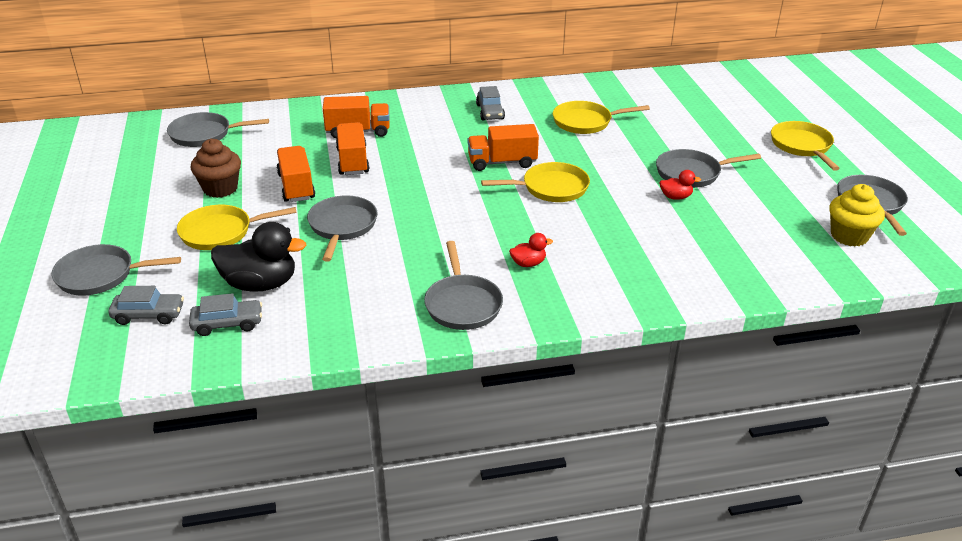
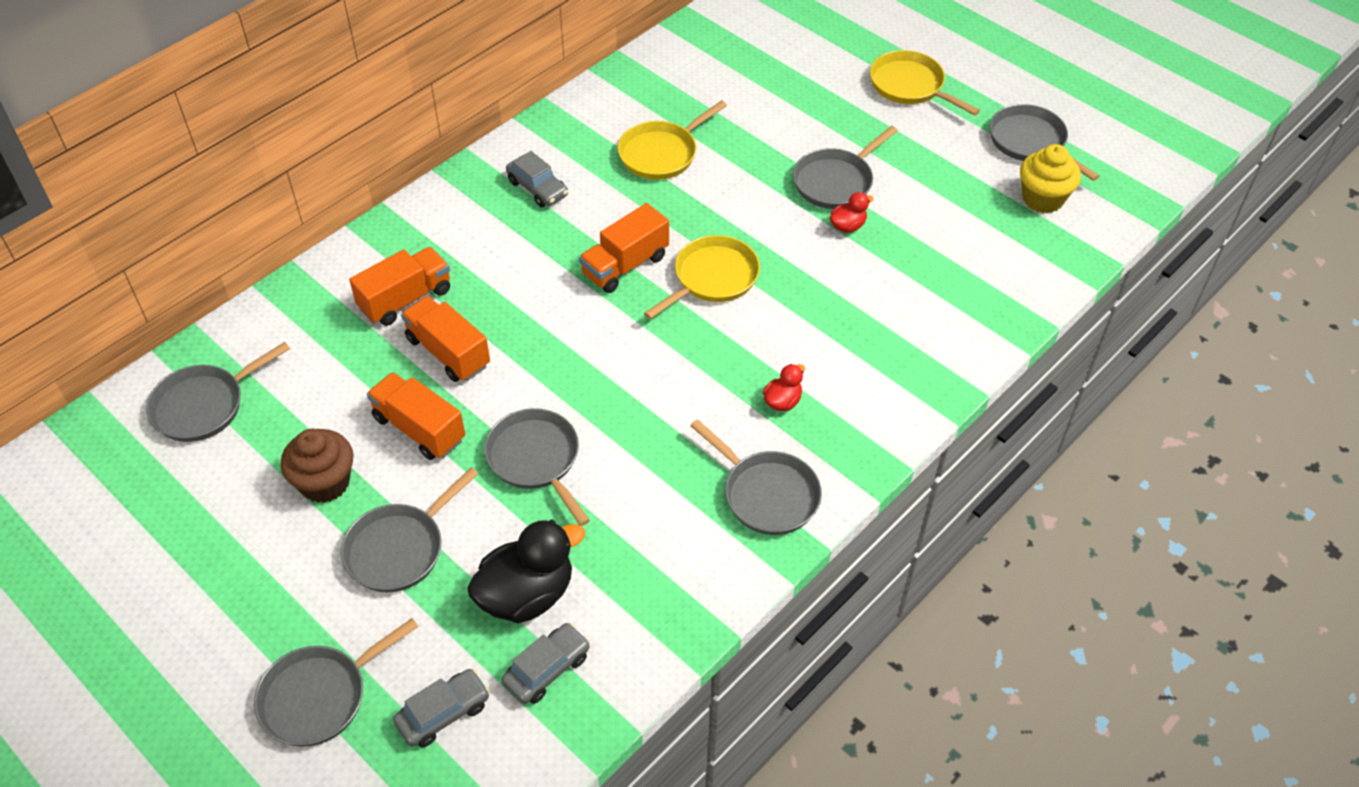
camera: 35 degrees left, 15 degrees up
(221, 232) = (400, 548): yellow pan -> grey pan

